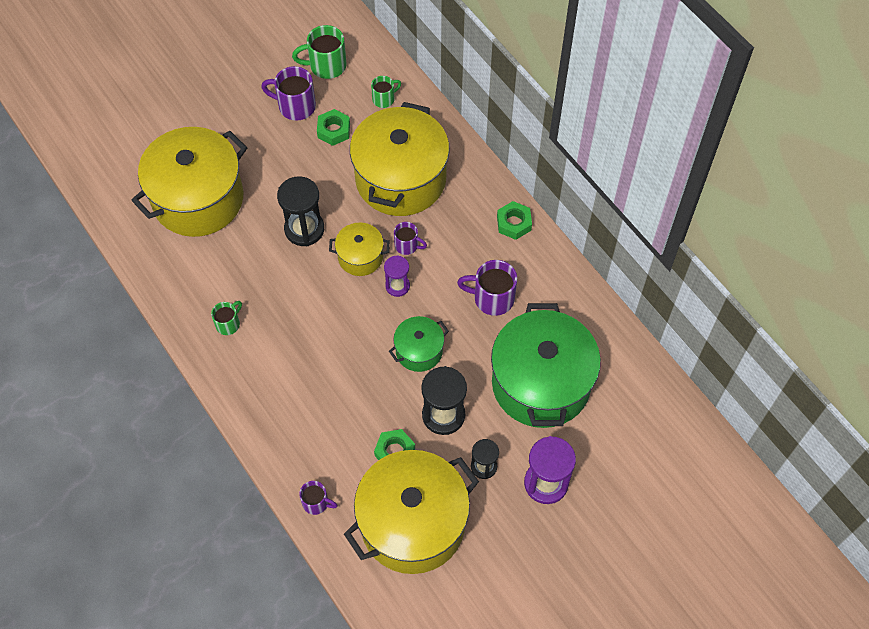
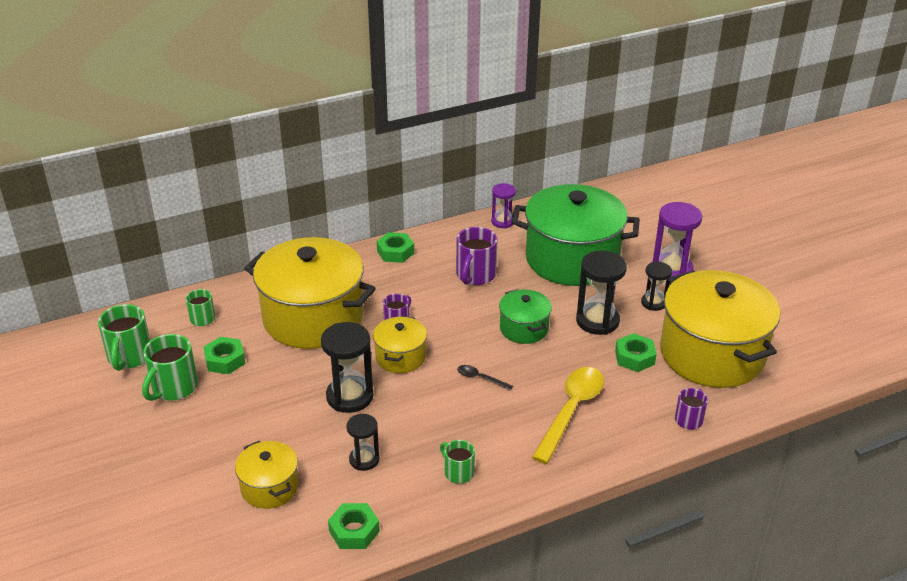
camera: 80 degrees left, 25 degrees down
(161, 263) = (354, 531): none -> green nut
(198, 199) = (269, 487): yellow pot -> yellow pot, size x0.48
(234, 255) = (364, 459): none -> black hourglass
(295, 106) = (173, 388): purple mug -> green mug
(313, 402) = (571, 410): none -> yellow spoon
(343, 324) = (480, 378): none -> black spoon
(397, 286) = (444, 334): purple hourglass -> purple hourglass (502, 222)

